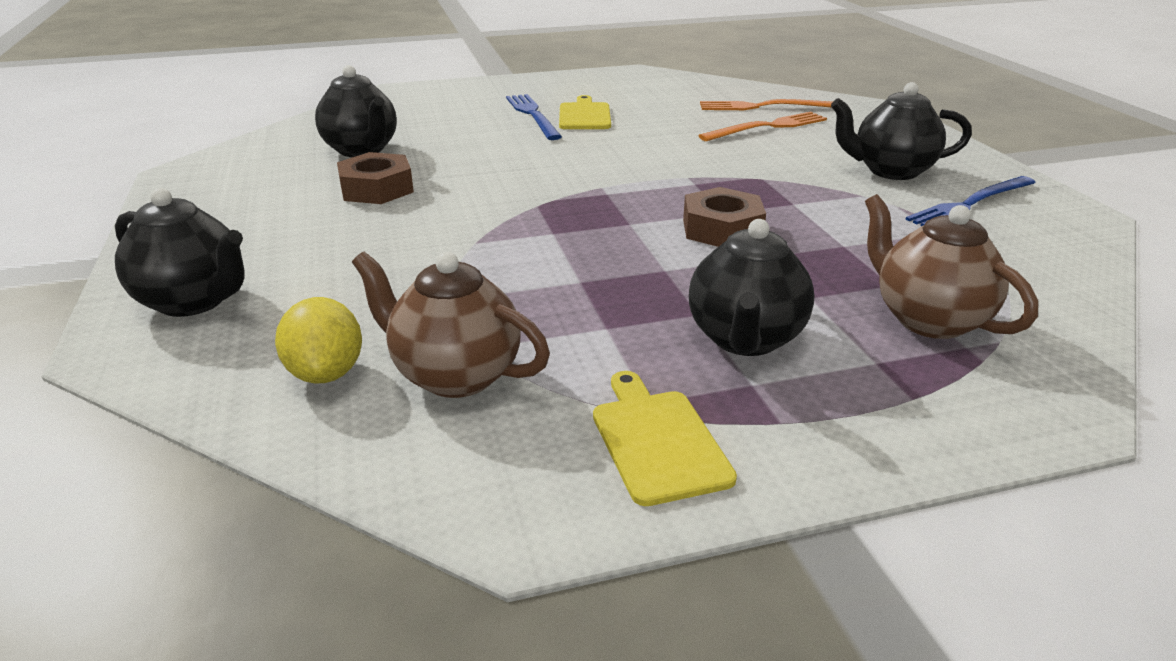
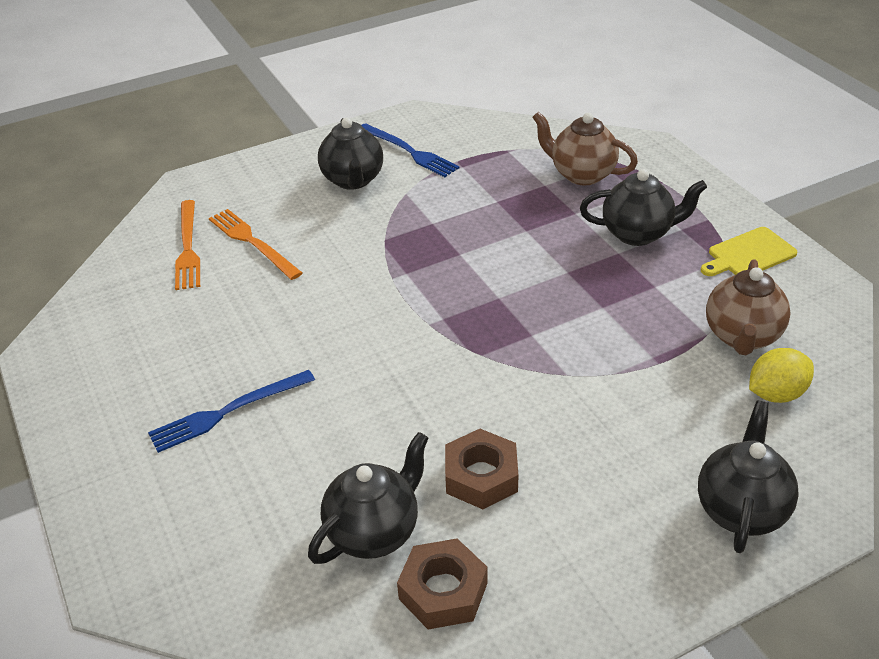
camera: 100 degrees left, 10 degrees up
(584, 115) = (226, 368): yellow cutting board -> none
(722, 229) = (491, 252): brown nut -> brown nut (443, 591)
(928, 319) = (581, 174): brown teapot -> brown teapot turned 75 degrees clockwise

